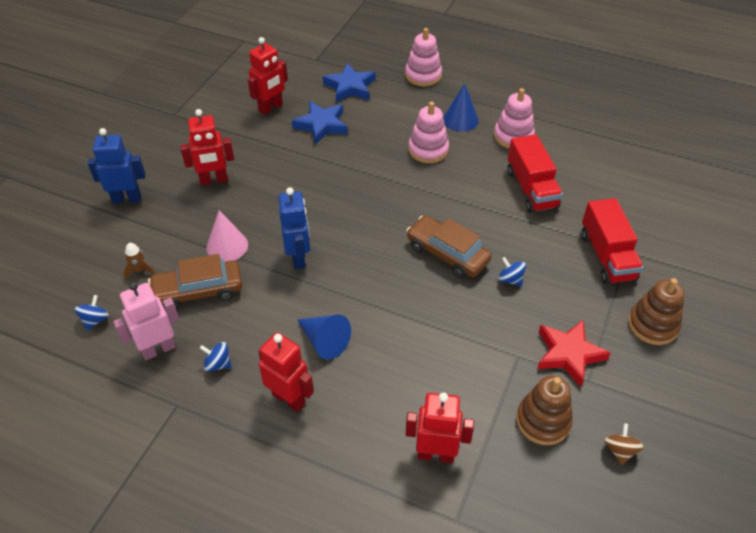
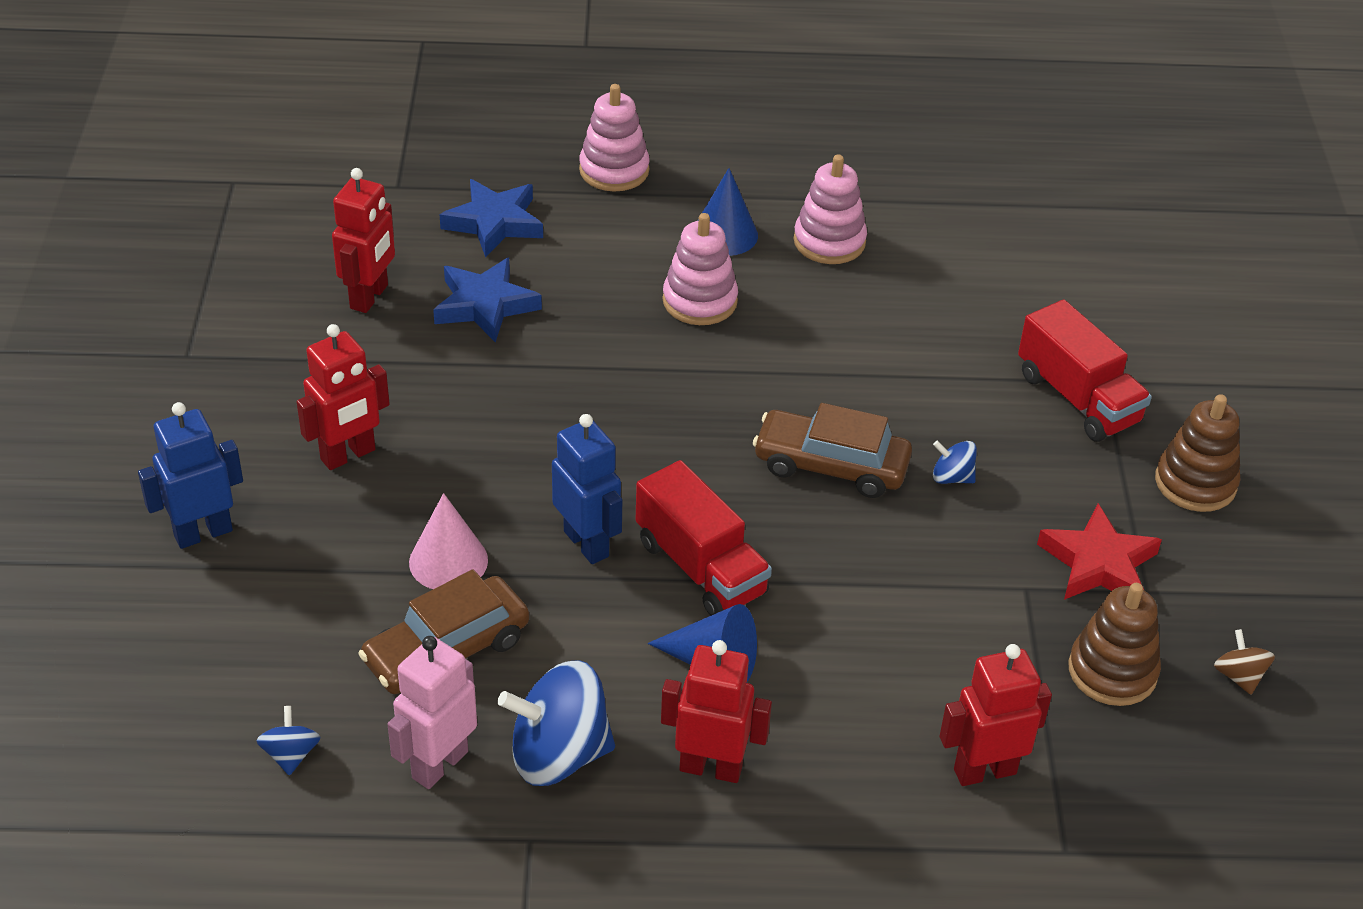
camera: 25 degrees left, 5 degrees down
(139, 270) = (315, 648): brown rocket -> none
(218, 364) = (558, 754): blue spinning top -> blue spinning top, size x2.09
(531, 189) = (906, 322): red truck -> red truck (700, 567)

